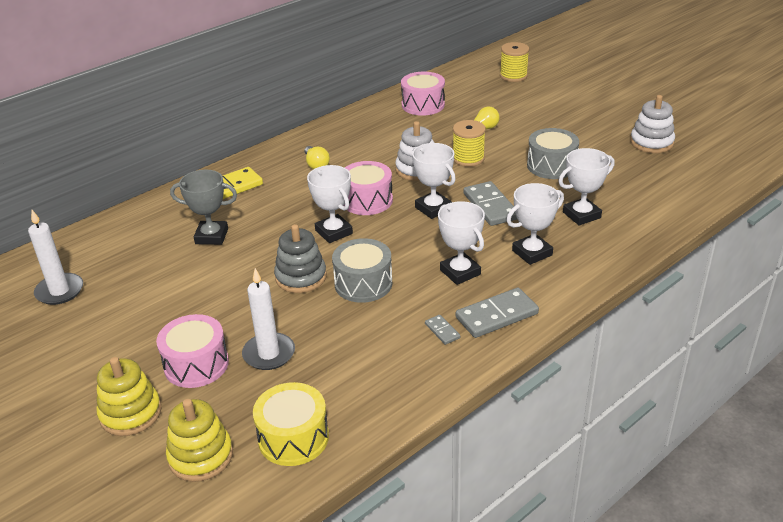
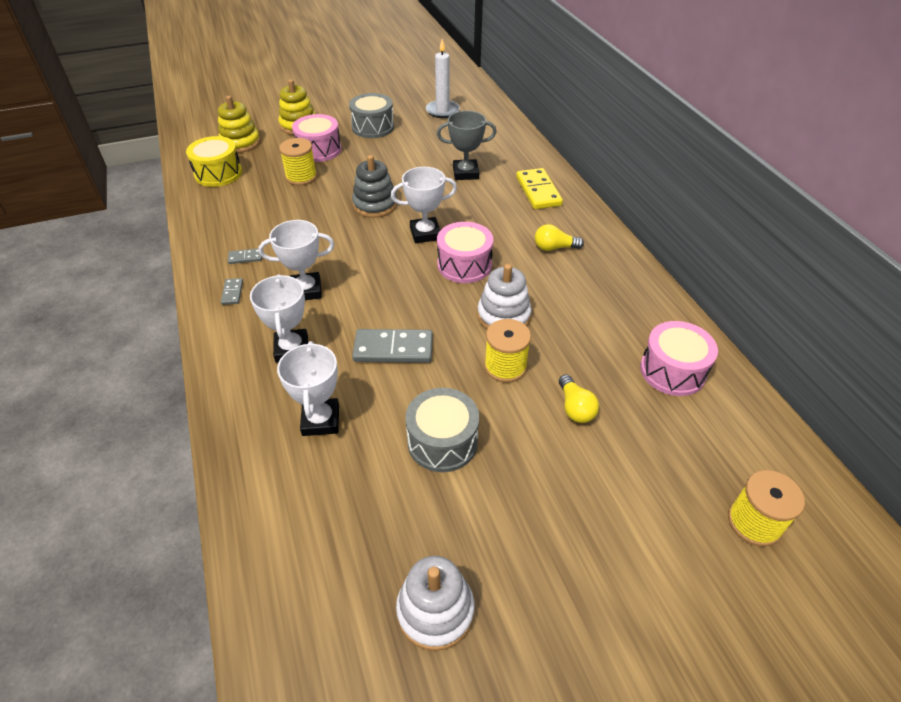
camera: 110 degrees right, 10 degrees up
(211, 236) = (465, 173): grey trophy -> grey trophy turned 60 degrees clockwise
(269, 354) = (301, 177): white candle -> yellow spool
(363, 283) = (339, 233): grey drum -> grey drum (373, 127)
(433, 208) = (419, 305): white trophy -> none
(497, 316) = (232, 292): grey domino -> grey domino, size x0.49

